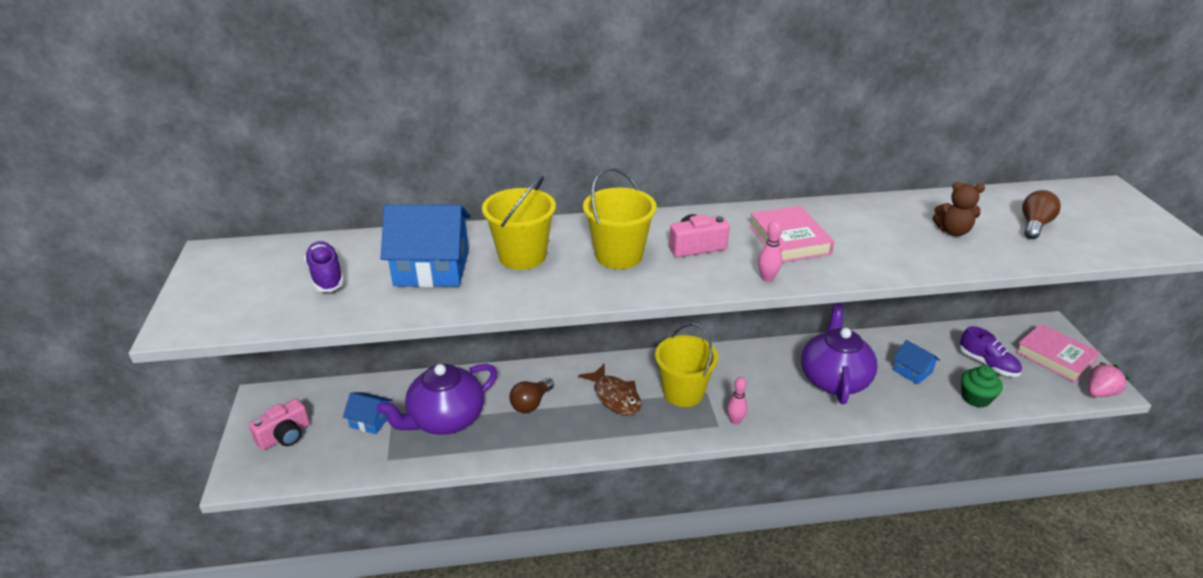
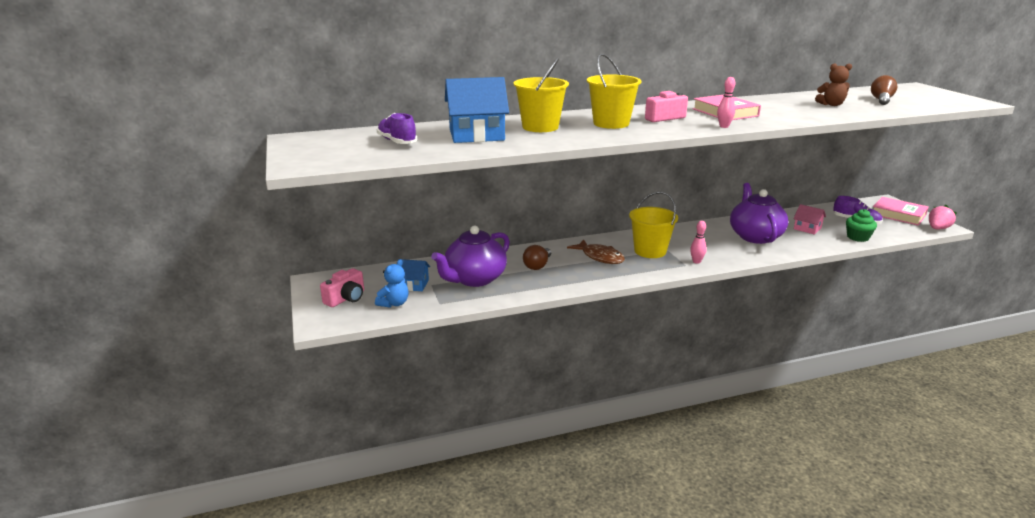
camera: 10 degrees left, 10 degrees down
(335, 453) = (394, 303): none -> blue teddy bear
(912, 371) = (807, 228): blue house -> pink house

